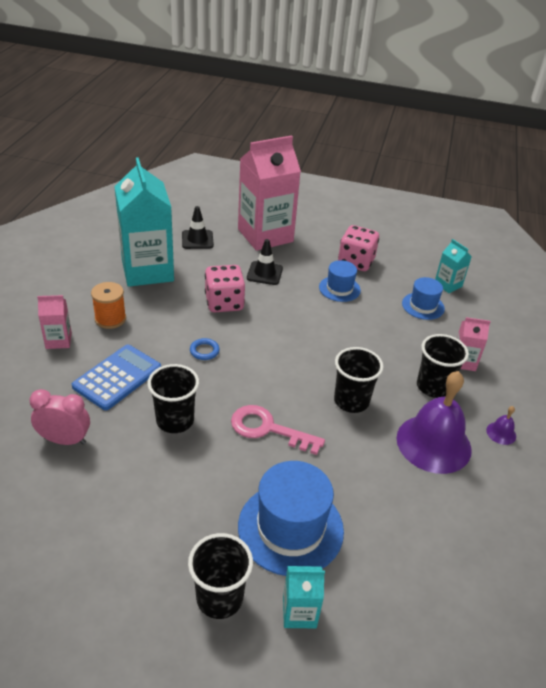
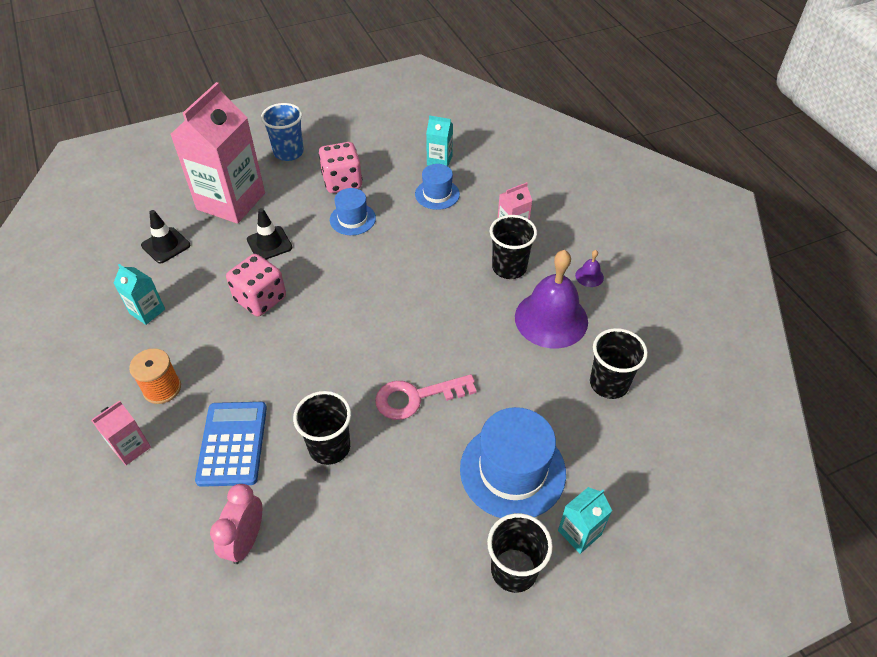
camera: 35 degrees left, 10 degrees up
(65, 440) = (246, 541): pink clock -> pink clock turned 45 degrees counterclockwise
(147, 270) = (147, 311): turquoise carton -> turquoise carton, size x0.45
(204, 351) = (289, 361): blue ring -> none
(335, 225) = (288, 152): none -> blue cup
(351, 401) = (459, 324): black cup -> black cup (609, 383)

